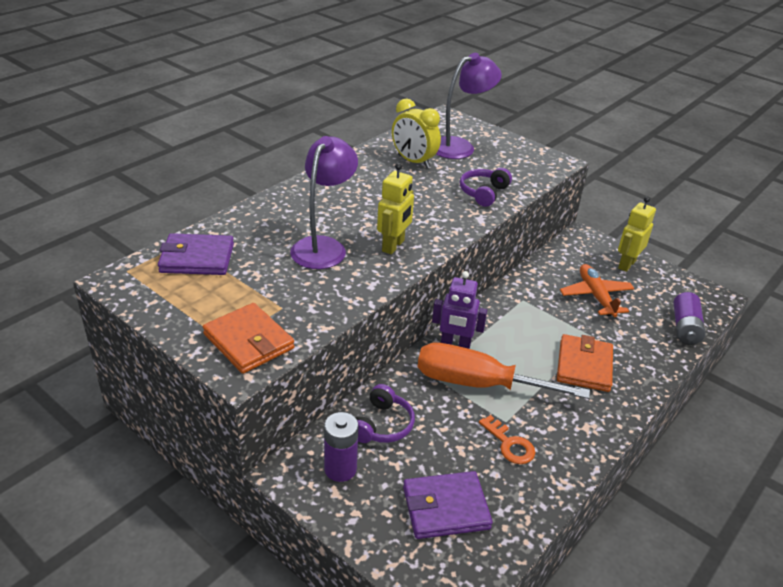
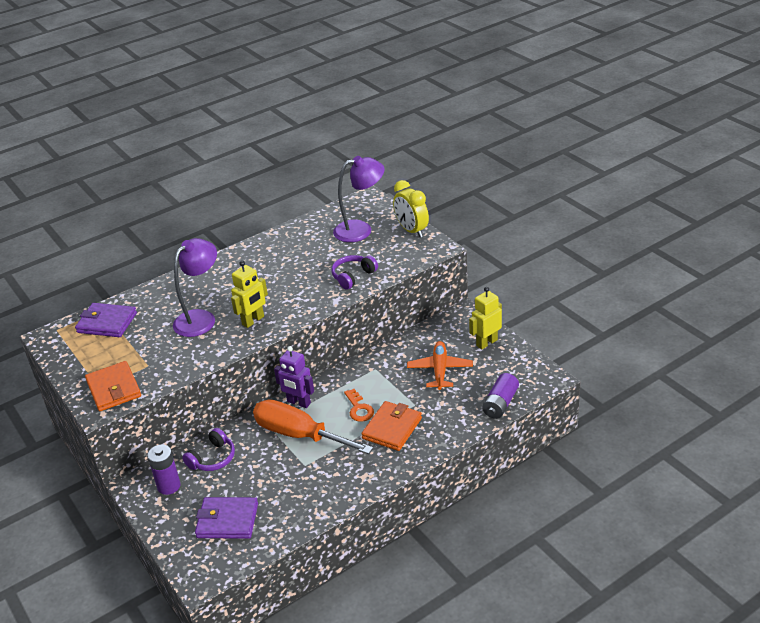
camera: 20 degrees right, 0 degrees up
(413, 161) = (312, 244): yellow clock -> yellow clock (411, 230)
(510, 444) = (297, 482): orange key -> orange key (359, 409)

